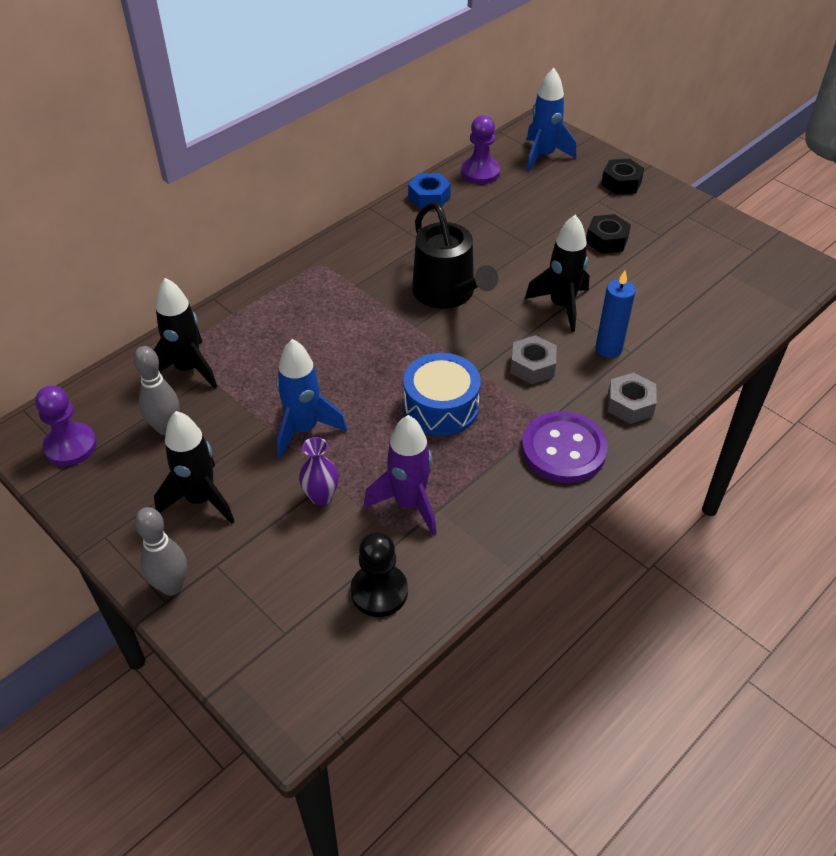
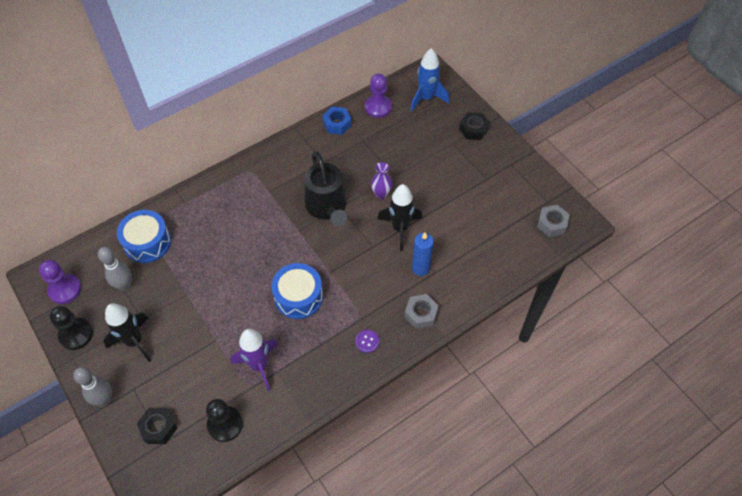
camera: 10 degrees right, 10 degrees up
(103, 503) = (76, 334): none -> black pawn
(188, 369) = (147, 242): black rocket -> blue drum
(304, 429) = (208, 300): blue rocket -> none
(321, 497) = (207, 351): purple vase -> purple vase (381, 194)
(532, 366) = (366, 274): grey nut -> grey nut (551, 224)
(563, 449) = (367, 341): purple button -> purple button, size x0.44
(606, 240) = (447, 178): black nut -> black nut (158, 428)

